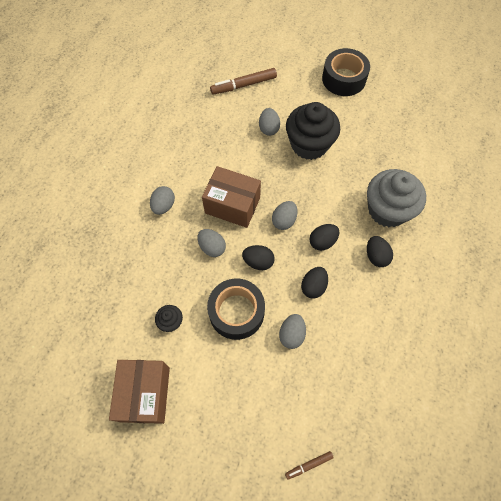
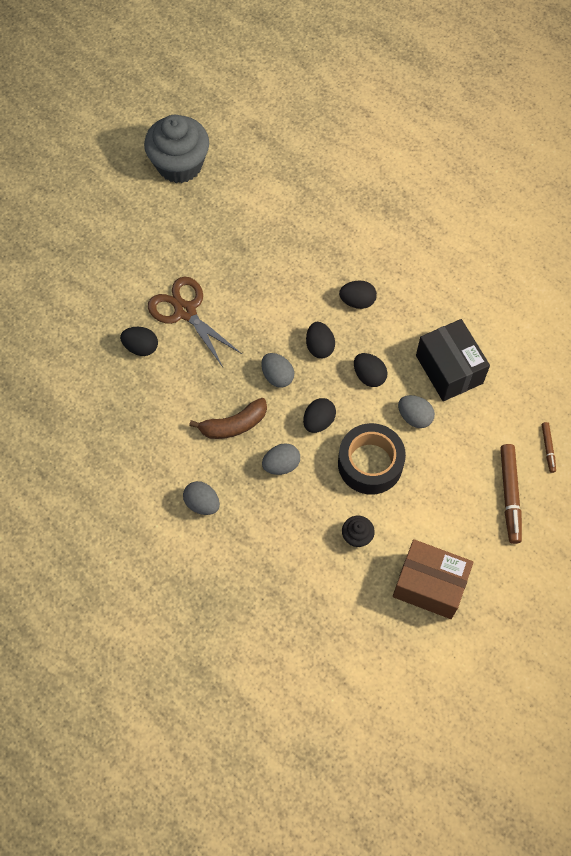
camera: 70 degrees left, 0 degrees up
(232, 205) = (234, 425): brown box -> brown banana
(244, 85) = (58, 353): brown marker -> brown marker (510, 495)
(269, 128) = (141, 347): grey egg -> black egg
(309, 145) = (185, 311): black cupcake -> brown scissors
(343, 79) = (104, 235): black tape -> none
(348, 349) = (449, 369): none -> black box
(387, 210) = (307, 267): grey cupcake -> grey cupcake (179, 165)

